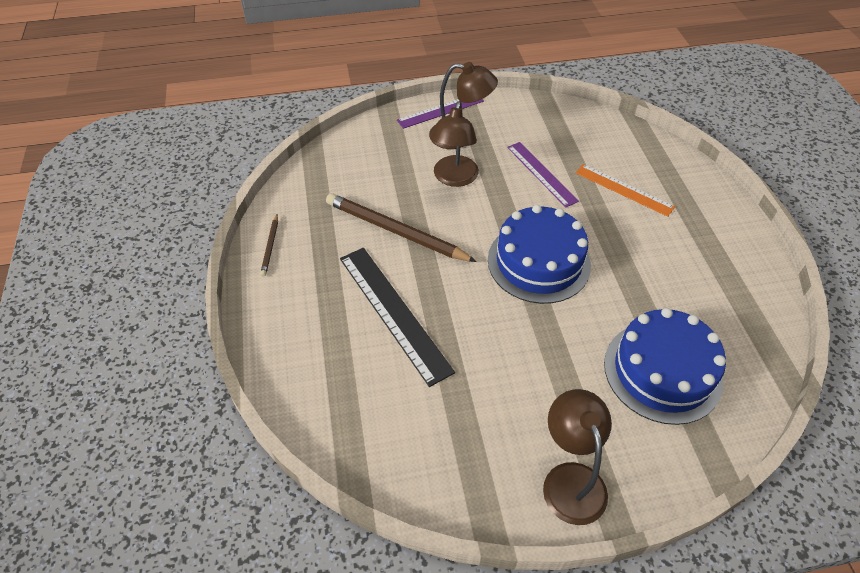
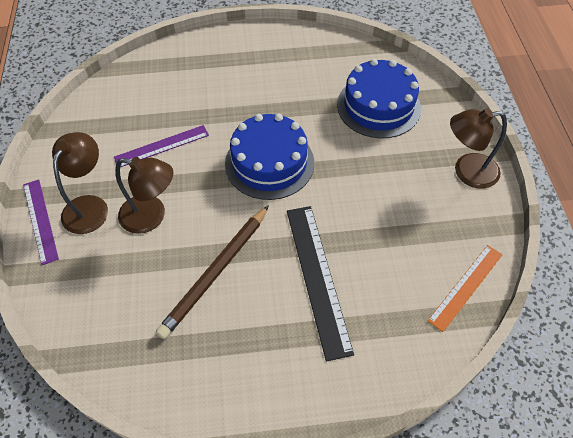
camera: 85 degrees left, 5 degrees up
(270, 246) = (219, 400): brown pencil -> none
(394, 312) = (317, 278): black ruler -> black ruler turned 75 degrees counterclockwise
(624, 190) = (195, 93): orange ruler -> orange ruler (466, 287)

